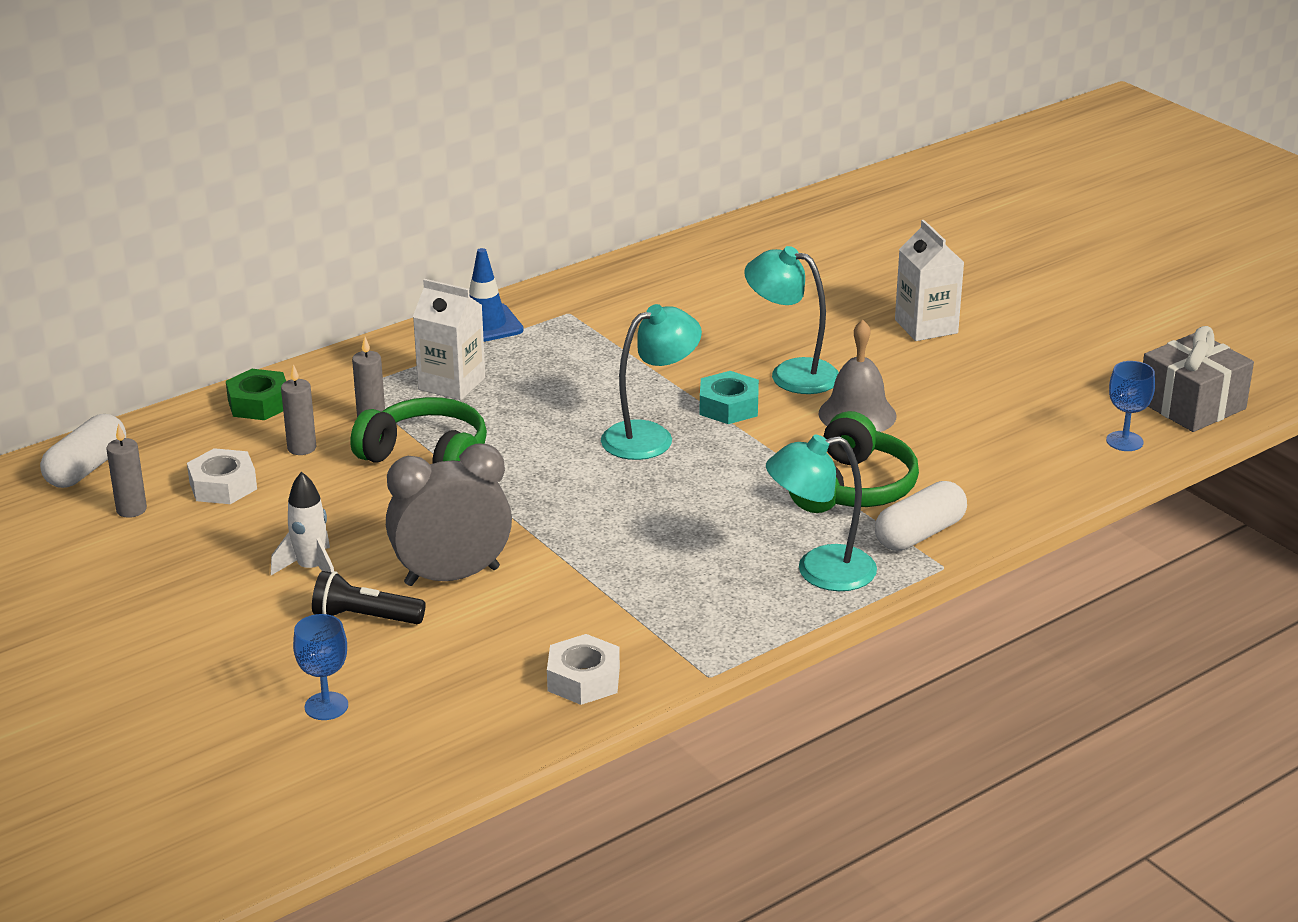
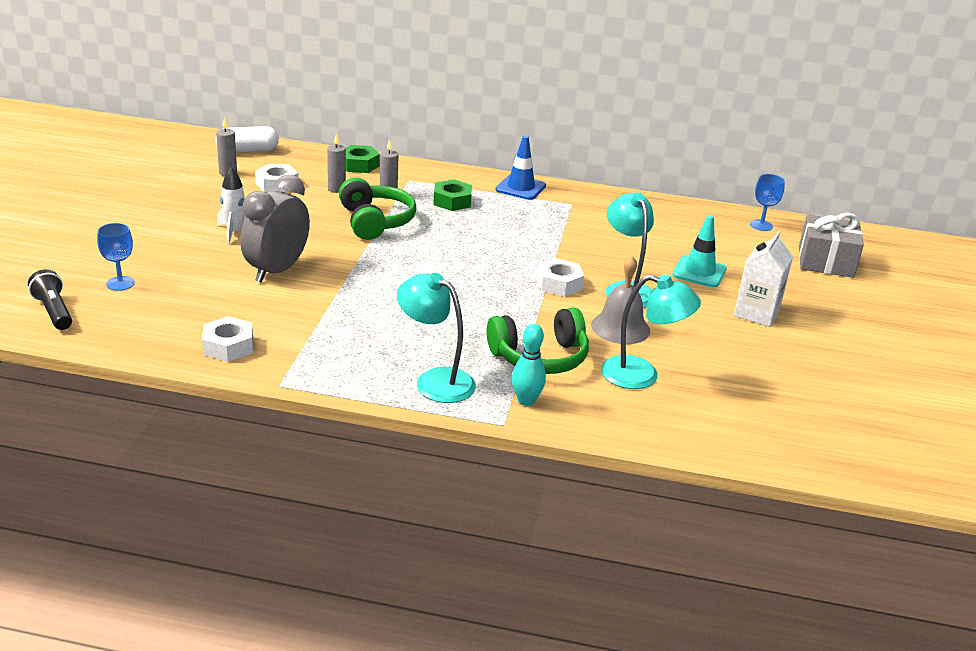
camera: 45 degrees right, 0 degrees up
(365, 617) = (210, 262): black flashlight -> black flashlight (54, 311)
(451, 384) = (452, 201): white carton -> green nut
(452, 576) = (277, 270): grey clock -> grey clock turned 90 degrees counterclockwise
(650, 436) = (491, 273): turquoise lamp -> turquoise lamp (642, 375)
(729, 406) = (559, 284): turquoise nut -> white nut
(813, 315) = (699, 272): none -> turquoise traffic cone
(919, 534) = (526, 401): white capsule -> turquoise bowling pin
(1124, 441) = (759, 440): blue goblet -> blue goblet (761, 225)
(1191, 405) = (852, 452): grey gift -> grey gift (825, 262)

